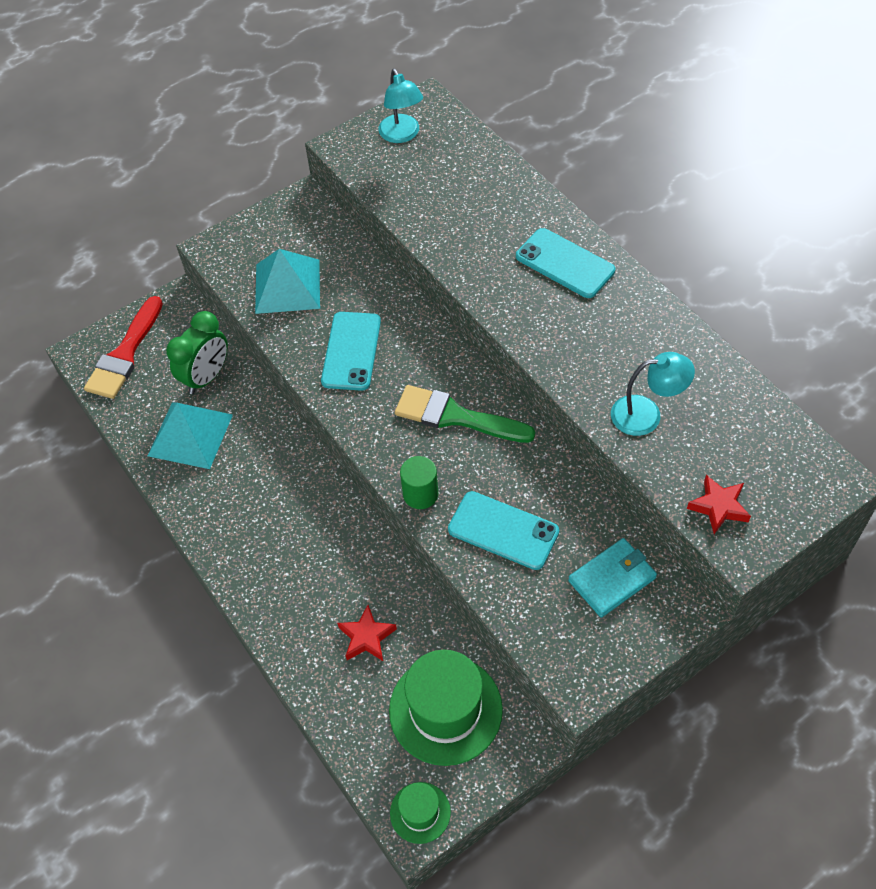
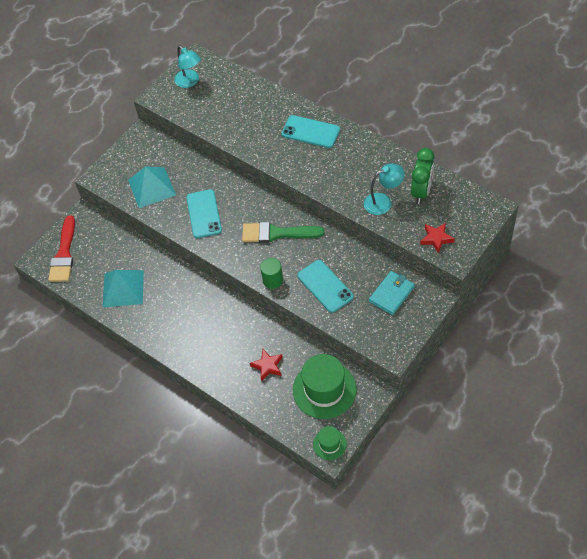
camera: 15 degrees left, 0 degrees up
(206, 377) = (119, 253): green clock -> green clock (421, 192)
(503, 531) = (325, 286): turquoise phone -> turquoise phone turned 45 degrees clockwise

